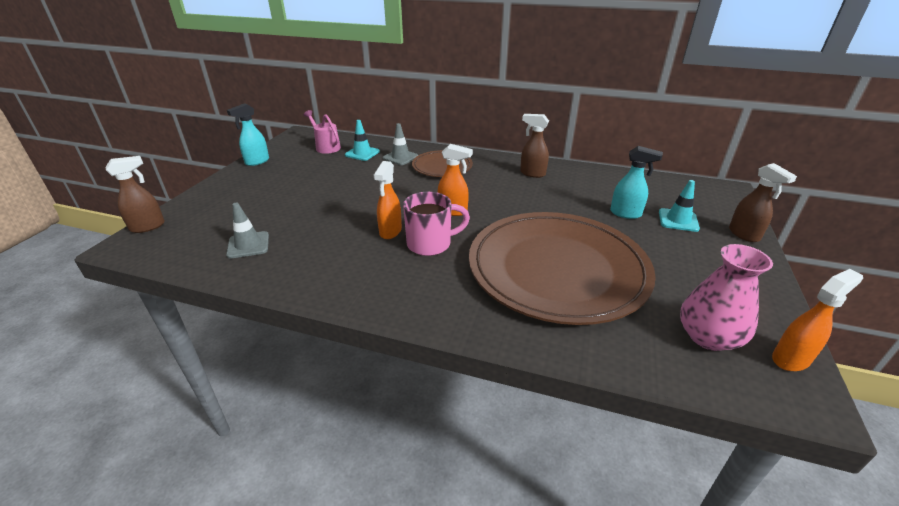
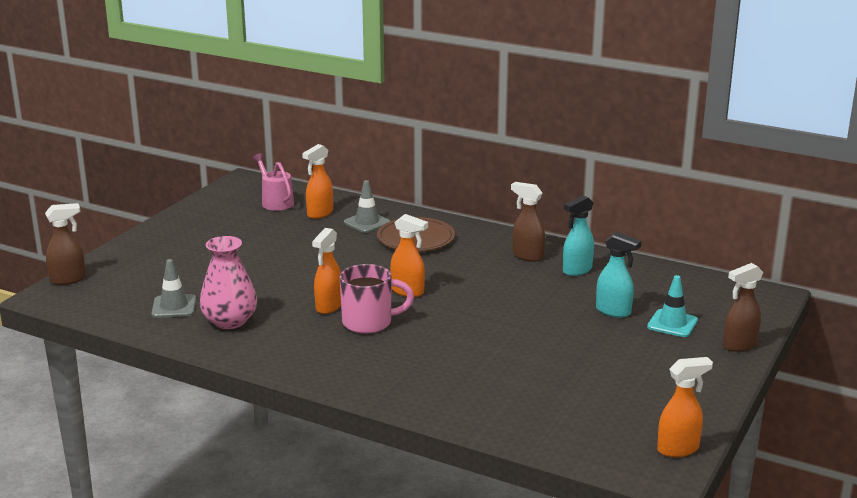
camera: 10 degrees right, 10 degrees down
(257, 162) = (187, 215): turquoise spray bottle -> turquoise spray bottle (576, 270)
(362, 153) = (319, 213): turquoise traffic cone -> orange spray bottle
(557, 269) = (495, 358): brown plate -> none
(708, 337) = (611, 426): pink vase -> pink vase (230, 321)
(744, 235) = (739, 345): brown spray bottle -> brown spray bottle turned 75 degrees clockwise

